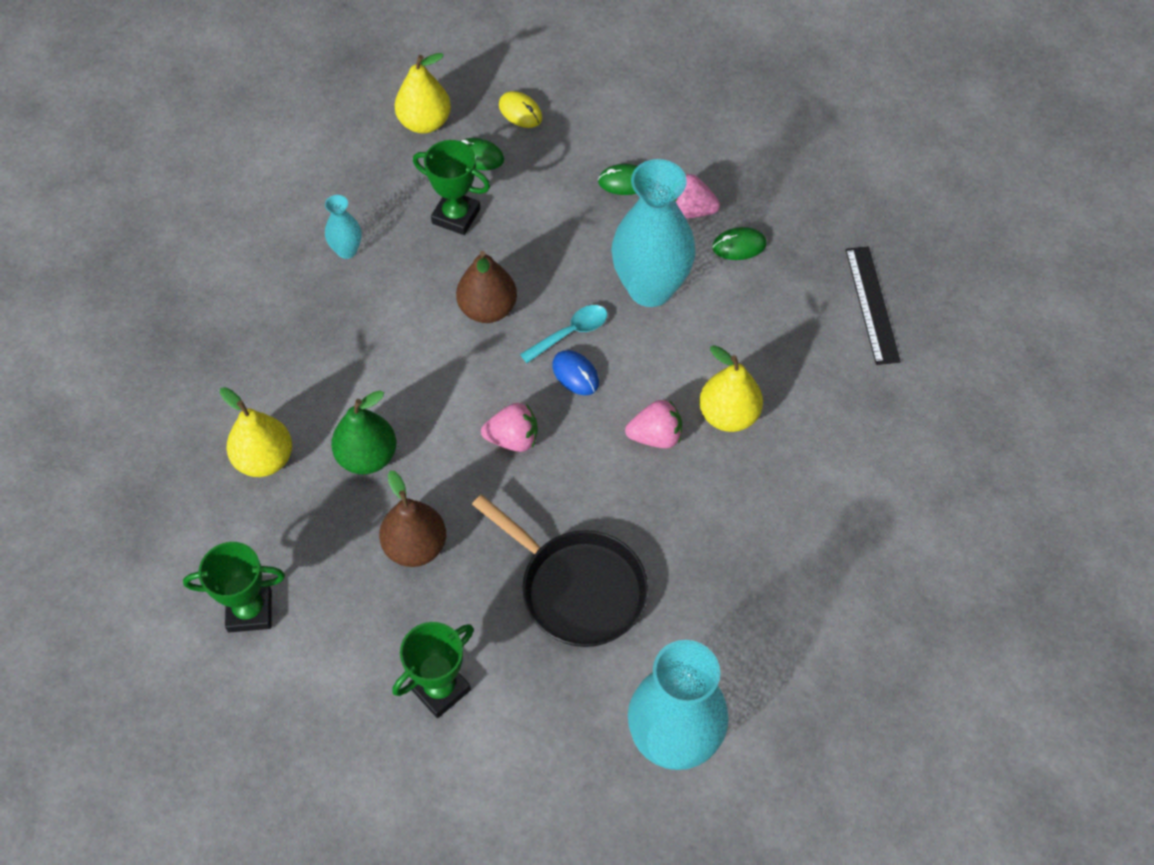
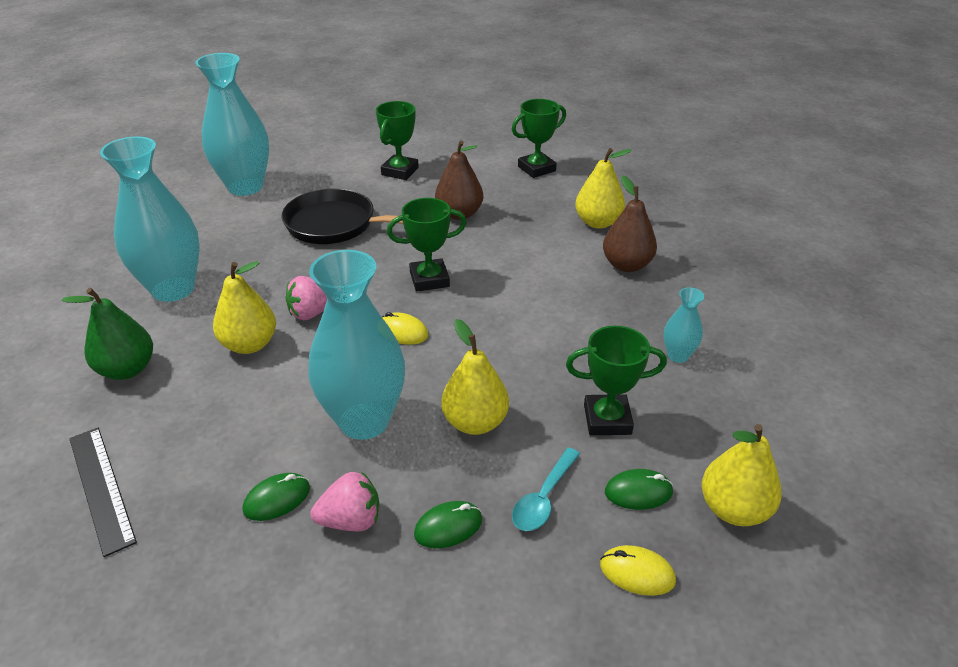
camera: 155 degrees right, 20 degrees down
(367, 457) = (529, 242): green pear -> green pear (127, 369)
(487, 309) = (512, 353): brown pear -> brown pear (626, 265)
(513, 439) = (429, 279): pink strawberry -> green trophy
(561, 253) = (475, 422): none -> yellow pear
(570, 333) = (424, 359): turquoise spoon -> turquoise spoon (543, 498)
(575, 374) = (402, 332): blue mouse -> yellow mouse
(797, 537) = (173, 289): none -> turquoise vase

